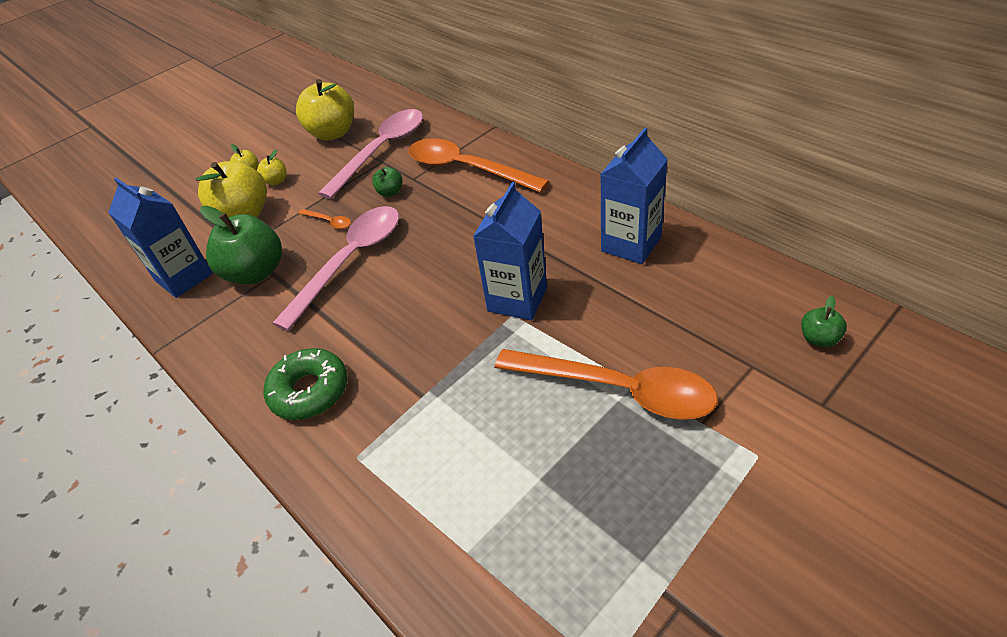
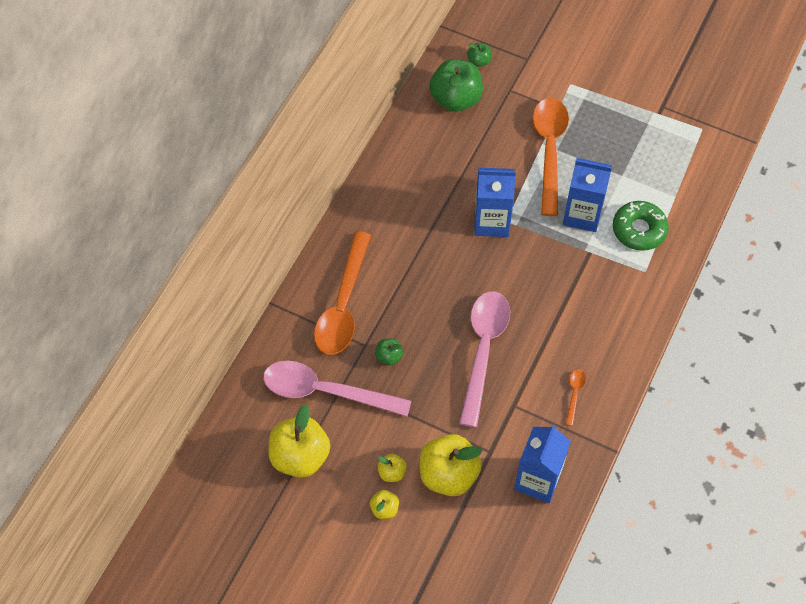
camera: 115 degrees left, 15 degrees up
(256, 272) = (515, 420): green apple -> green apple (455, 99)
(309, 391) = (610, 320): green donut -> green donut (639, 230)
(329, 222) = (440, 391): orange spoon -> orange spoon (574, 394)
(350, 261) = (483, 350): pink spoon -> pink spoon turned 90 degrees clockwise
(631, 244) = (417, 165): blue carton -> blue carton (582, 215)

